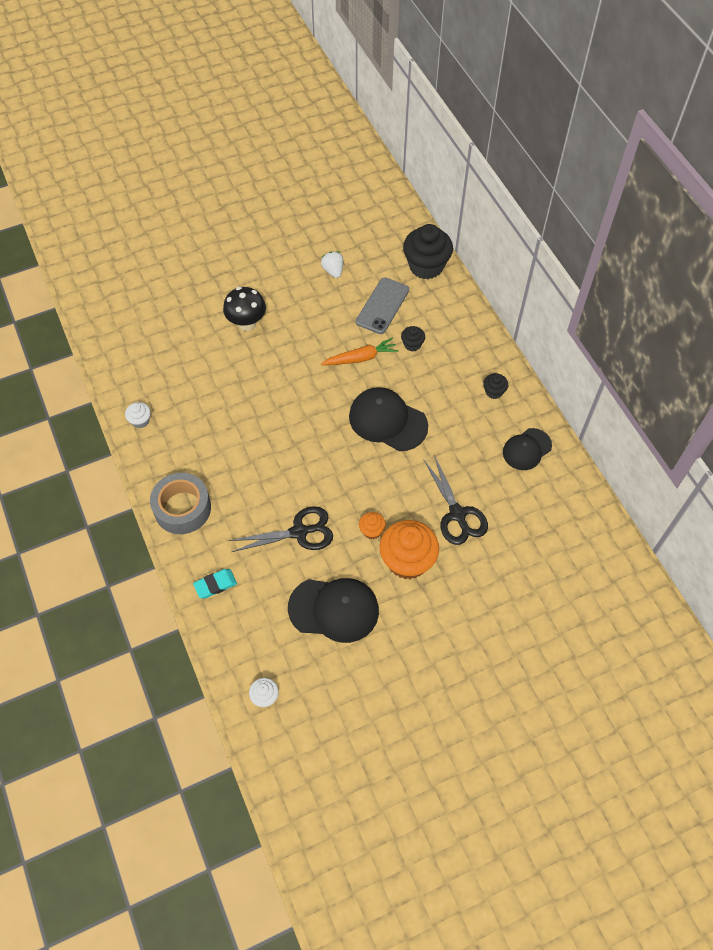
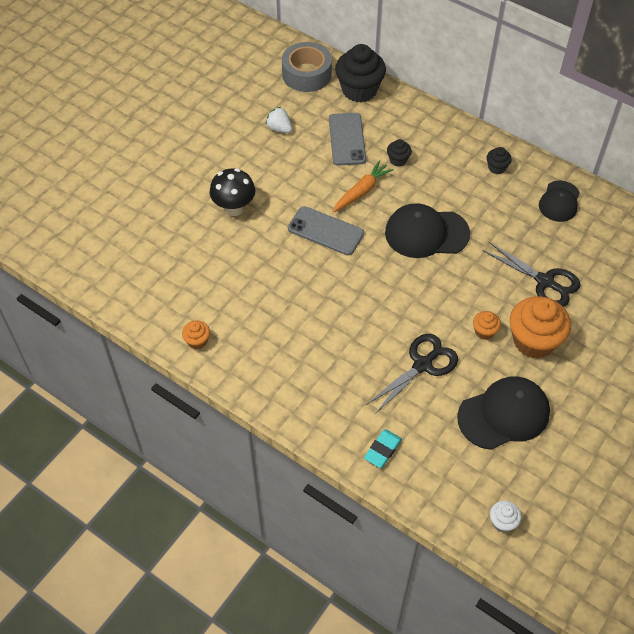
camera: 30 degrees left, 5 degrees down
(140, 421) = (197, 341): white cupcake -> orange cupcake
(182, 508) = (299, 399): grey tape -> grey tape (306, 74)
(305, 378) = (325, 231): none -> grey phone

